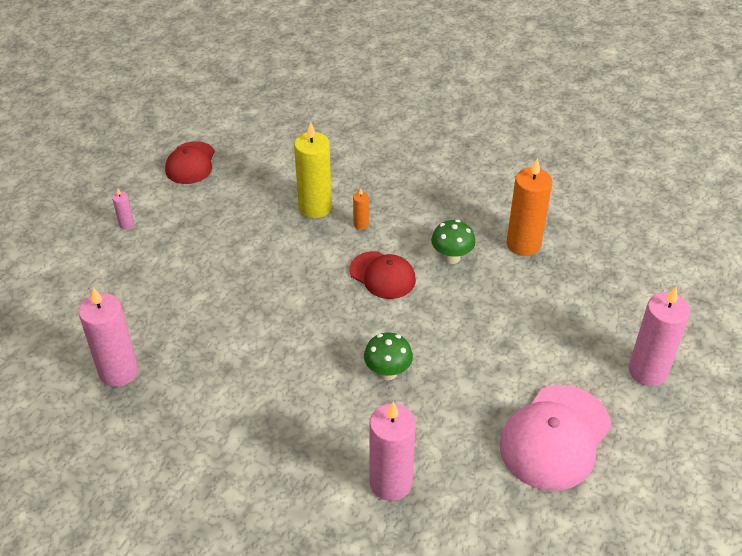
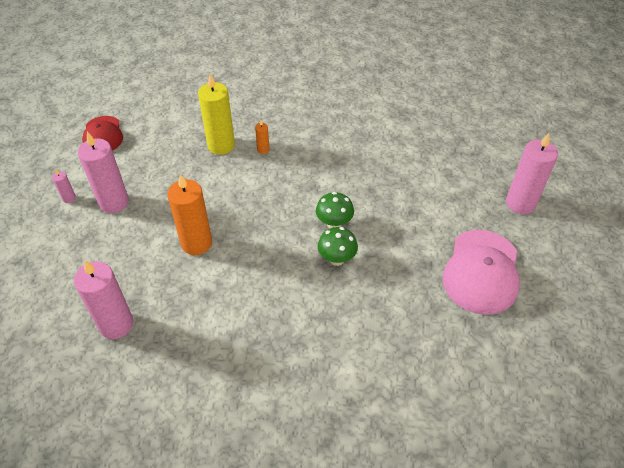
camera: 20 degrees left, 5 degrees up
(382, 275) = (298, 185): red cap -> none
(390, 483) = (379, 346): pink candle -> pink candle (114, 202)
(451, 257) = (343, 157): green mushroom -> green mushroom (334, 224)
(523, 244) = (390, 134): orange candle -> orange candle (196, 243)

